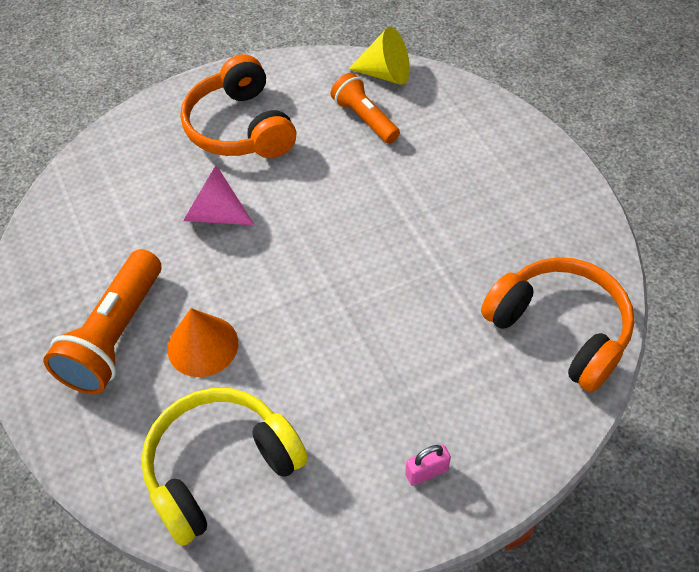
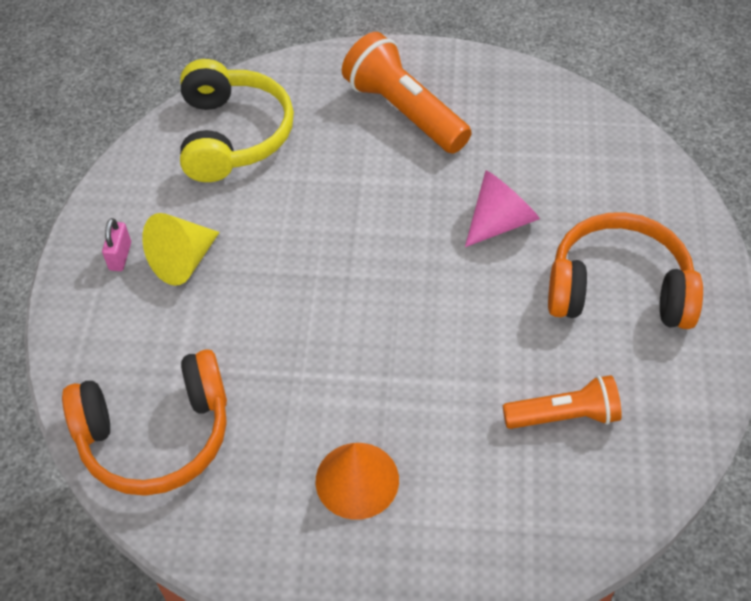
camera: 120 degrees right, 0 degrees up
(202, 345) = (352, 162): orange cone -> orange cone (357, 480)
(385, 74) = (637, 481): yellow cone -> yellow cone (183, 261)

